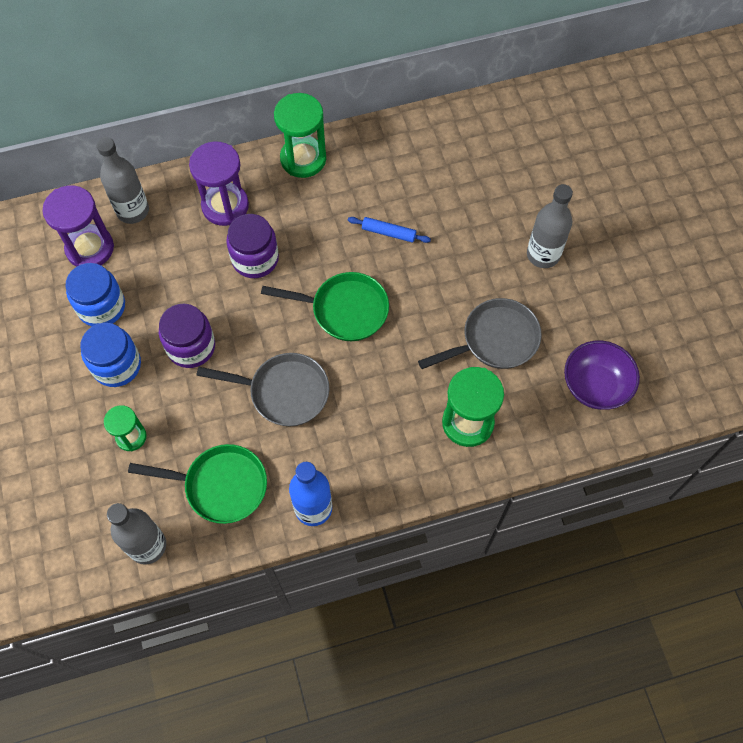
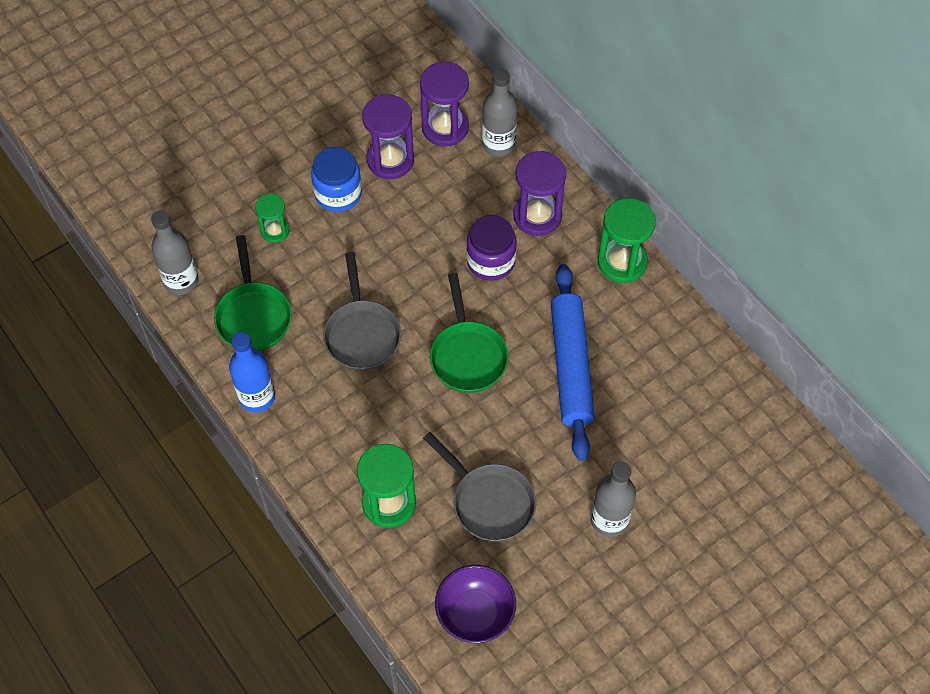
camera: 70 degrees right, 5 degrees down
(101, 307) = (390, 160): blue jar -> purple hourglass
(191, 347) = (378, 243): purple jar -> none
(388, 233) = (570, 366): blue rolling pin -> blue rolling pin, size x2.34

